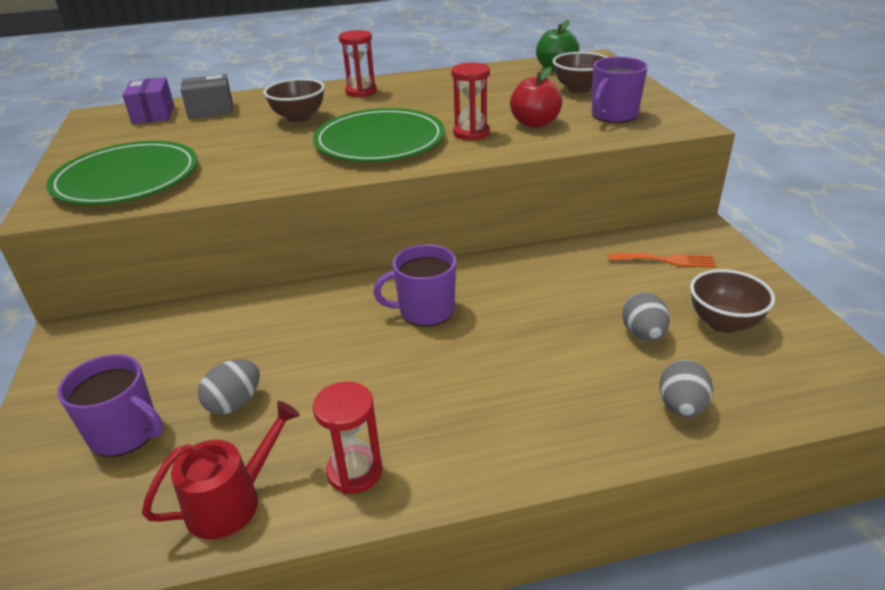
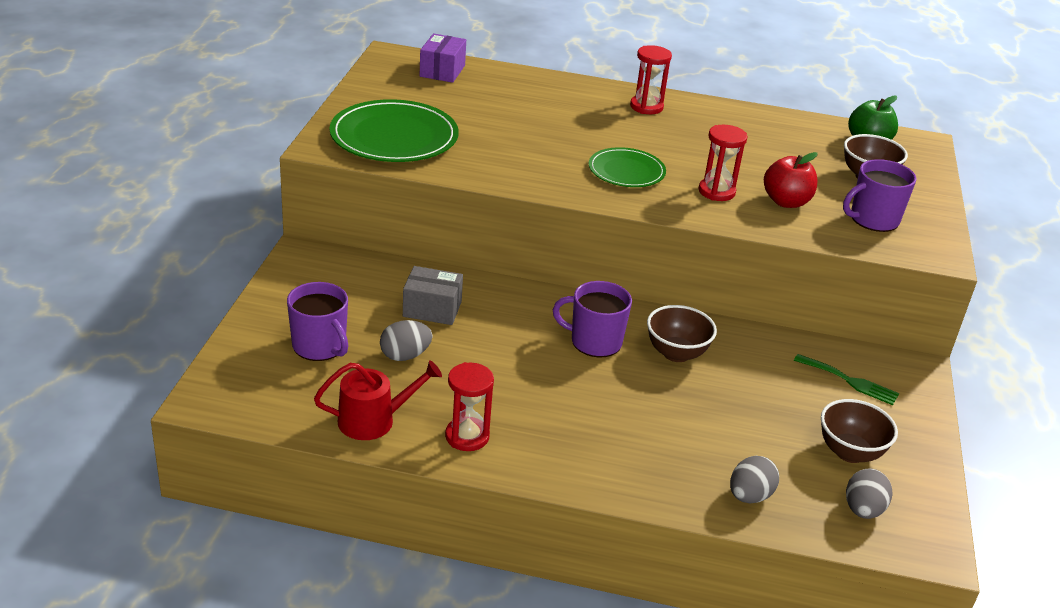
camera: 20 degrees right, 0 degrees up
(211, 110) = (495, 83): grey box -> grey box (432, 309)
(299, 118) = (569, 120): brown bowl -> brown bowl (676, 353)
(379, 141) = (626, 171): green plate -> green plate, size x0.60
(643, 334) = (768, 433): grey egg -> grey egg (863, 510)
(666, 260) = (850, 381): orange fork -> green fork

